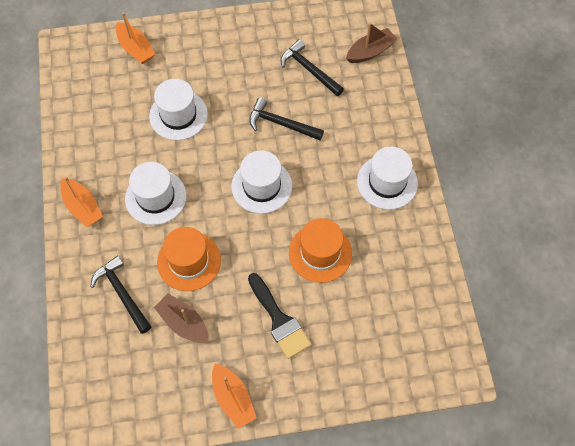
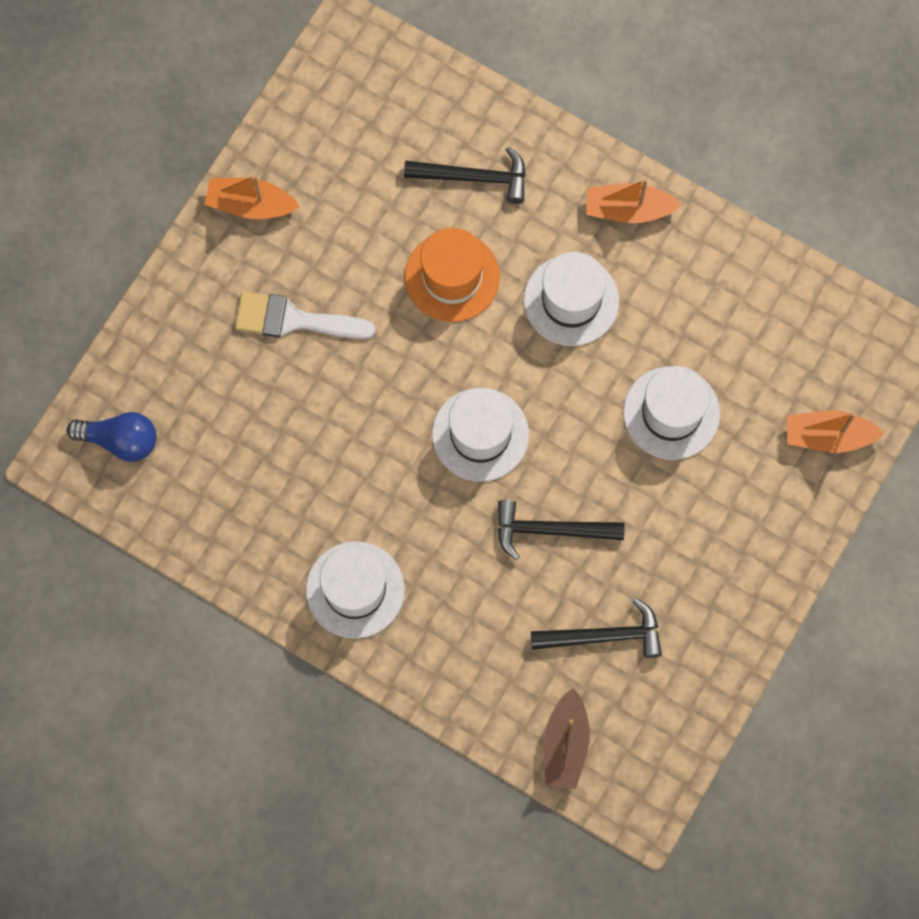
camera: 130 degrees right, 10 degrees up
(184, 323) = (380, 217): brown boat -> none
(279, 320) = (294, 320): black brush -> white brush
(281, 123) = (550, 530): black hammer -> black hammer turned 150 degrees counterclockwise
(320, 253) = (333, 430): orange hat -> none
(422, 353) = (120, 440): none -> blue light bulb

